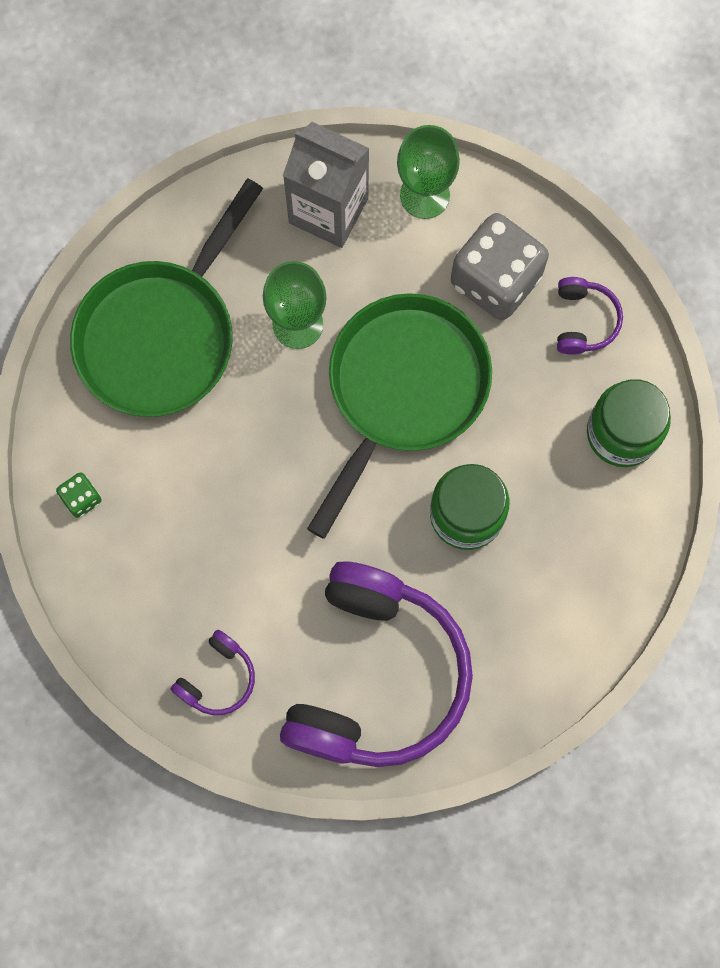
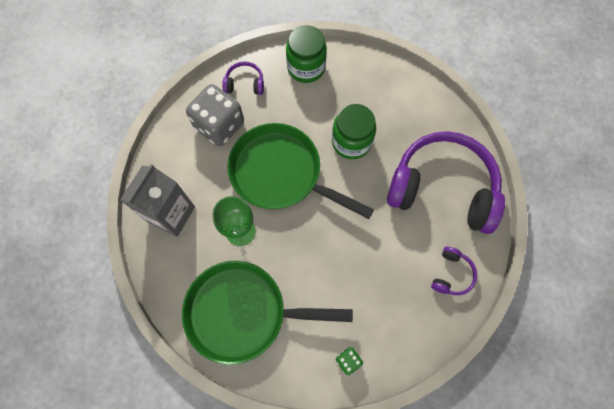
camera: 90 degrees left, 5 degrees down
(162, 334) = (243, 312): green pan -> green pan turned 150 degrees clockwise
(217, 678) = (451, 274): purple headphones -> purple headphones turned 75 degrees clockwise
(424, 195) = (166, 161): green goblet -> none

